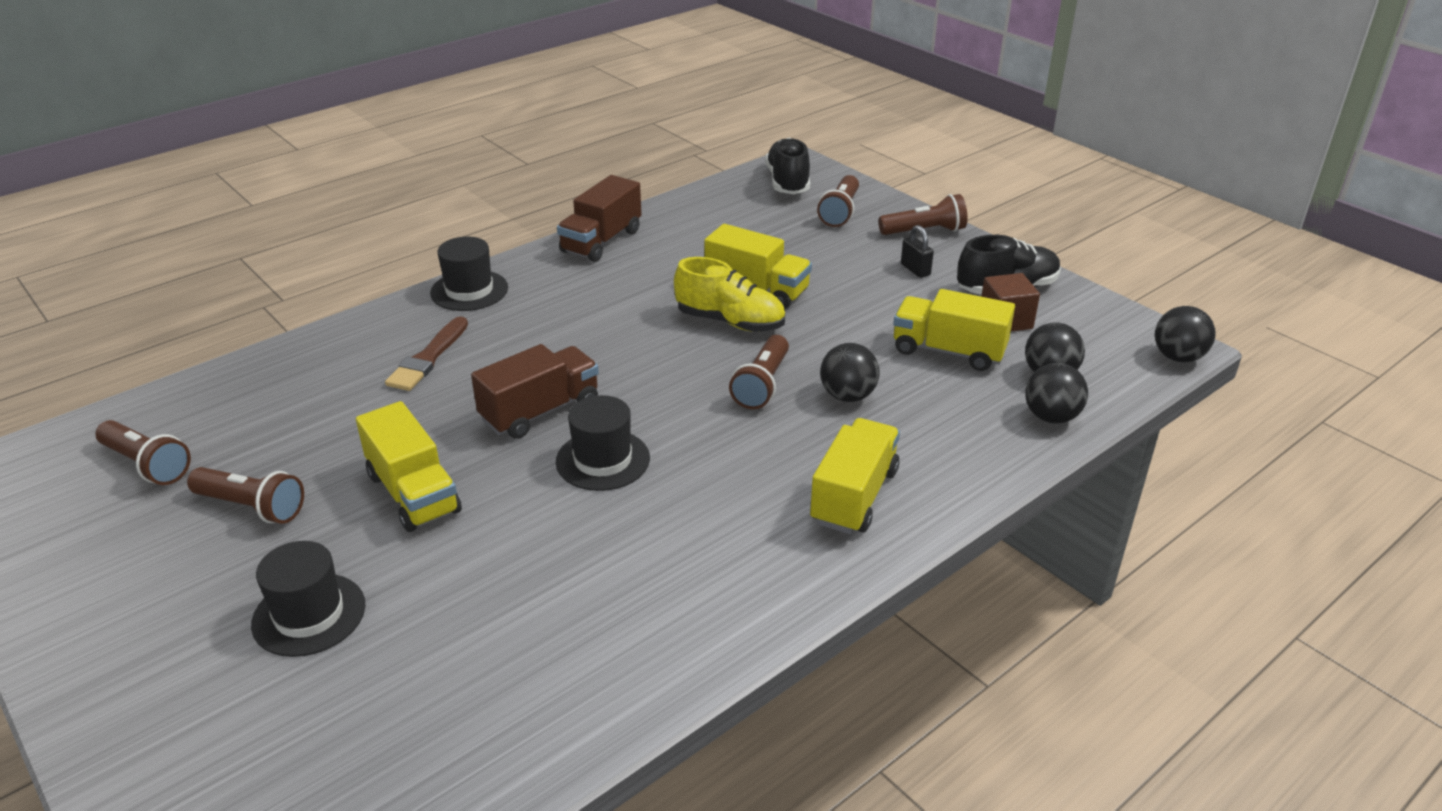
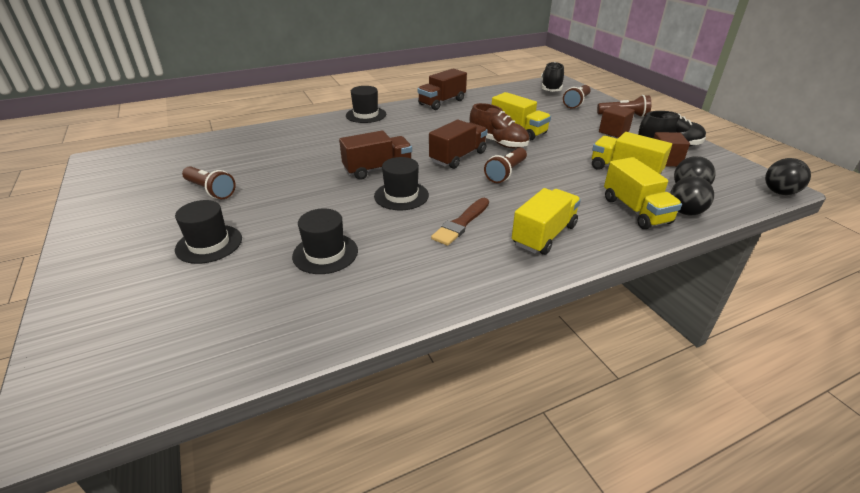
camera: 15 degrees right, 0 degrees up
(147, 465) = (173, 166): brown flashlight -> none
(413, 493) = (293, 196): yellow truck -> yellow truck (635, 210)
(428, 358) = (331, 139): brown brush -> brown brush (461, 223)
(520, 594) = (325, 253): none -> black hat
(671, 363) = (458, 157): none -> brown truck
(730, 322) = (498, 143): yellow shoe -> brown shoe
(847, 396) = (555, 184): black ball -> none
(915, 270) = (613, 131): black padlock -> brown cube

